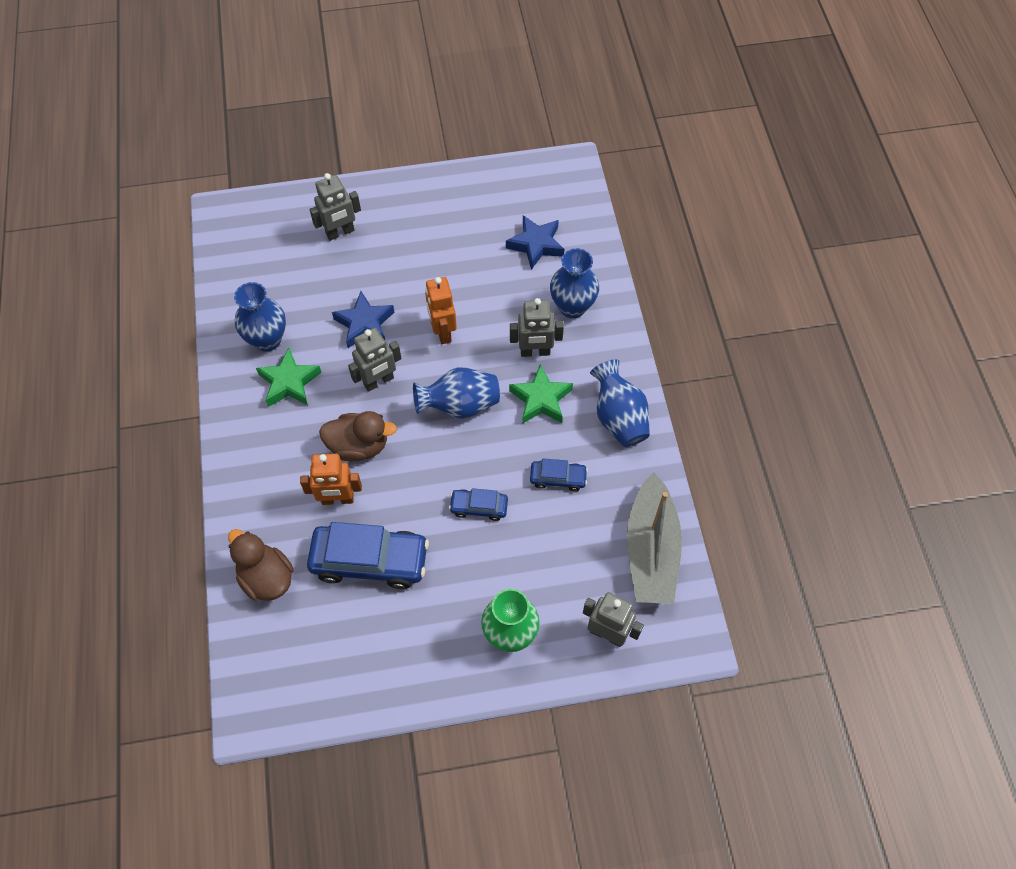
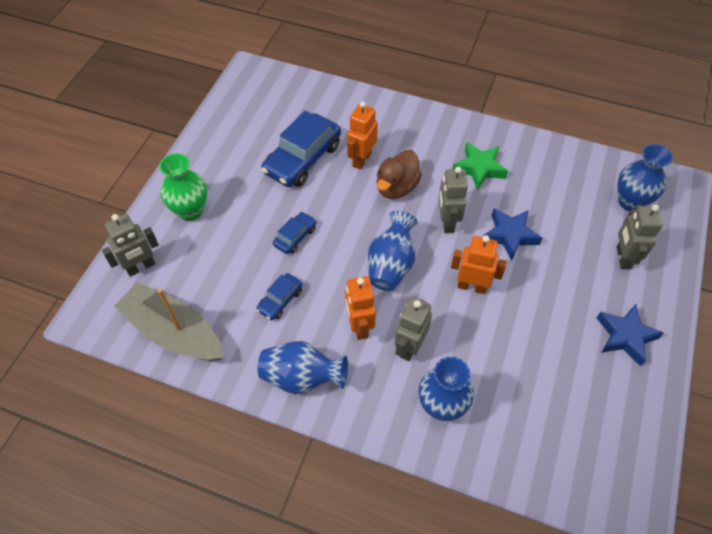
camera: 120 degrees right, 5 degrees down
(266, 577) = (331, 105): brown duck -> none
(267, 340) = (527, 169): blue vase -> blue vase (630, 202)
(536, 245) = (535, 414): blue star -> blue star (625, 336)
(541, 399) = (359, 326): green star -> orange robot

